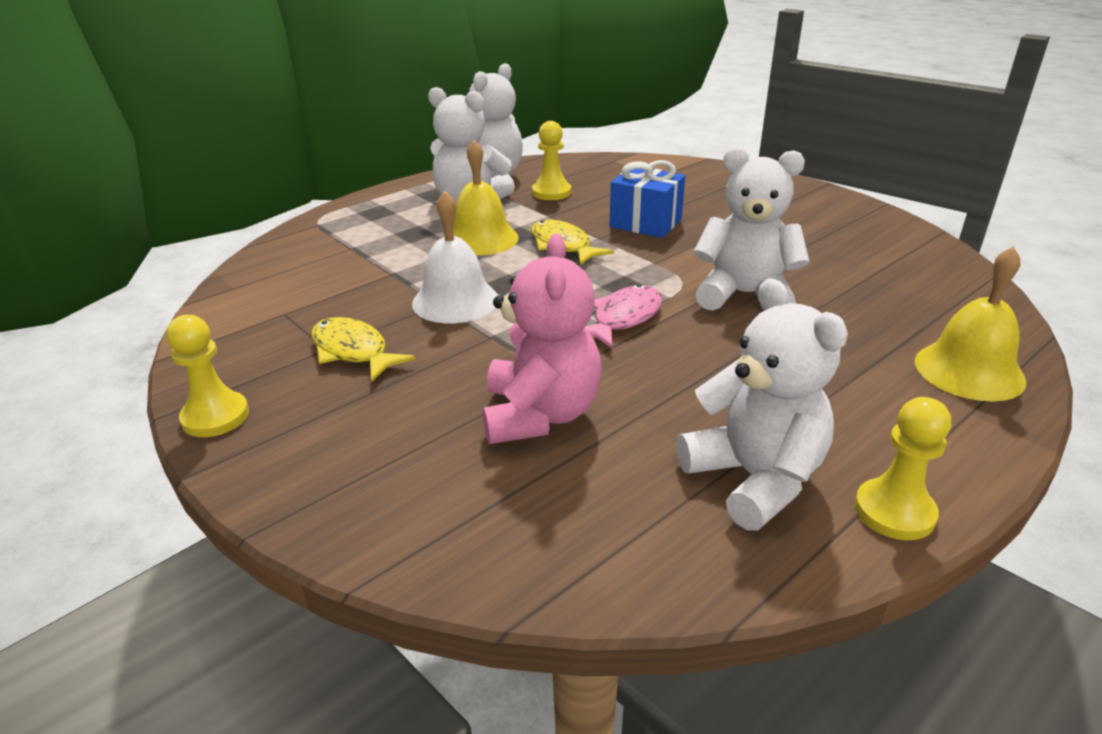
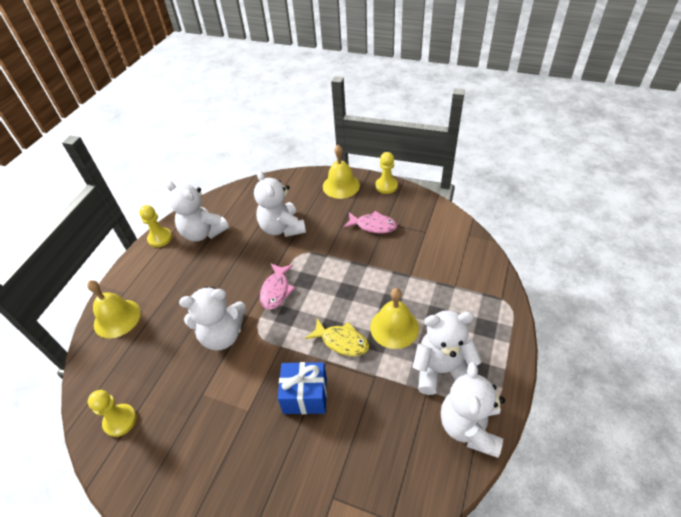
camera: 155 degrees right, 15 degrees up
(306, 462) = (341, 186): none -> yellow bell
(353, 351) = (373, 226): yellow fish -> pink fish
(455, 301) = (360, 269): white bell -> none
(540, 414) = (282, 228): pink teddy bear -> white teddy bear
(551, 192) = (398, 415): yellow pawn -> yellow pawn (120, 420)

